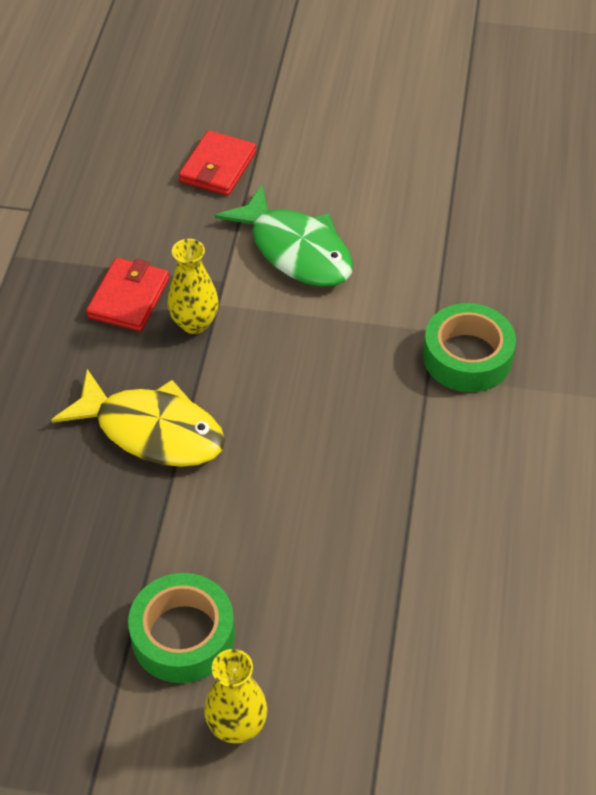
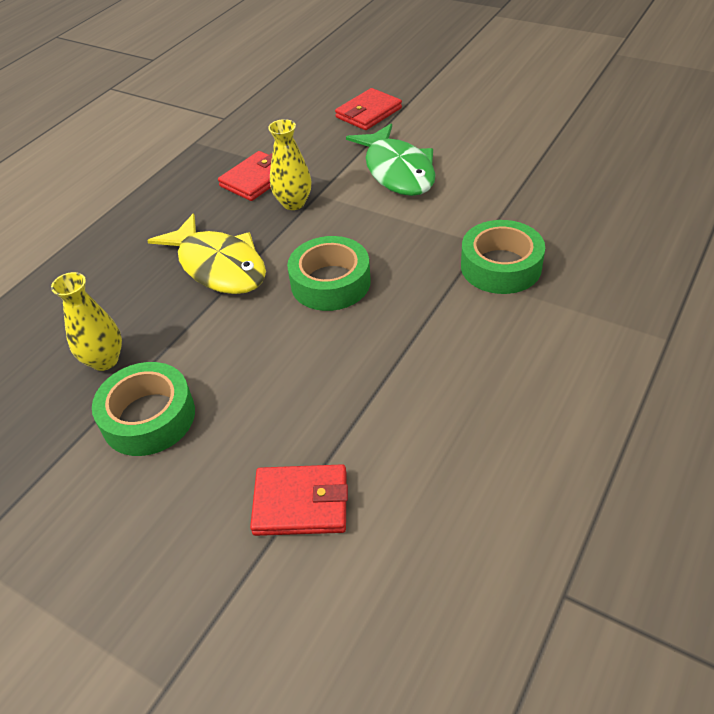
camera: 25 degrees right, 5 degrees down
(237, 726) = (146, 503): yellow vase -> yellow vase (104, 360)
(294, 421) = (330, 283): none -> green tape
(391, 677) = (301, 503): none -> red wallet

